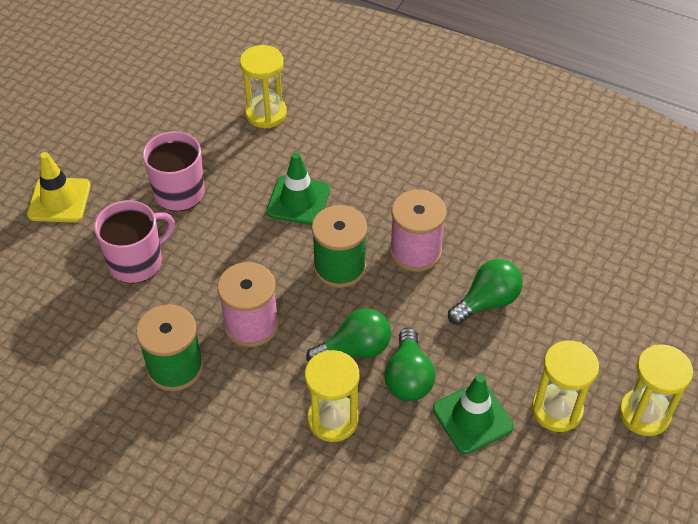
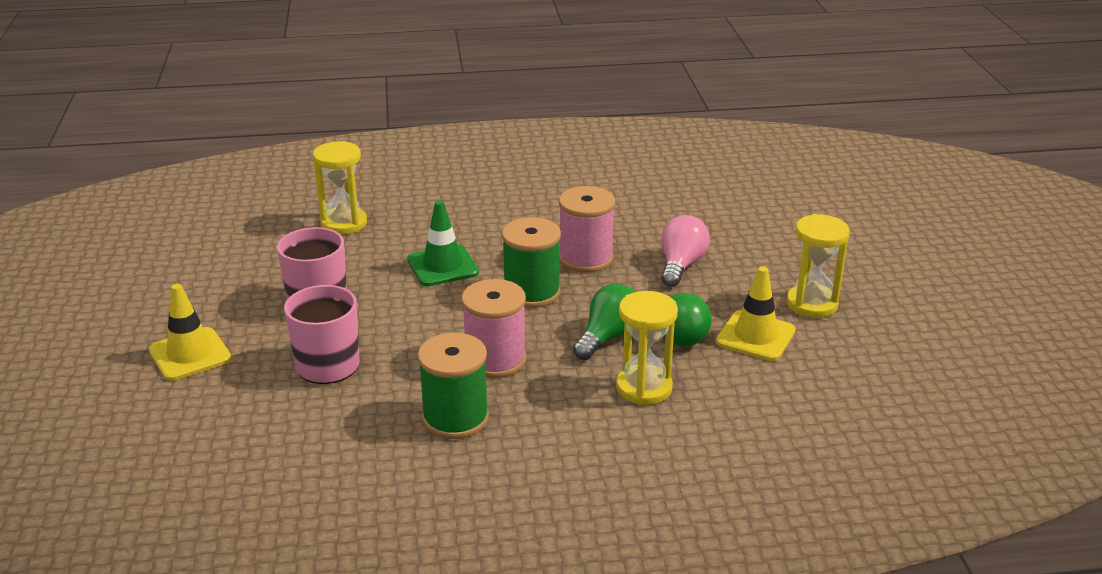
camera: 35 degrees left, 20 degrees down
(472, 418) = (755, 336): green traffic cone -> yellow traffic cone
(487, 302) = (681, 265): green light bulb -> pink light bulb
(644, 414) = (875, 279): yellow hourglass -> none

